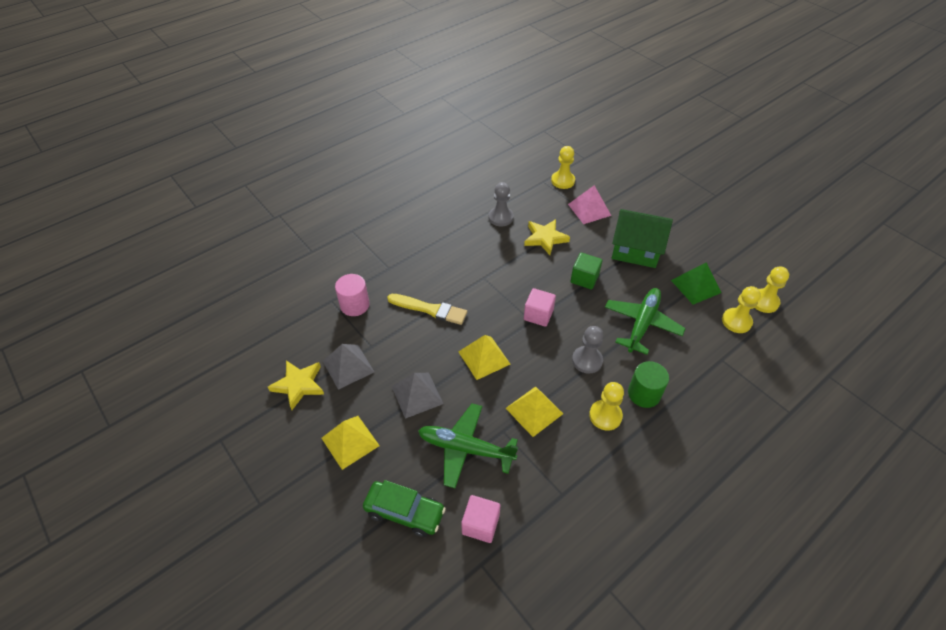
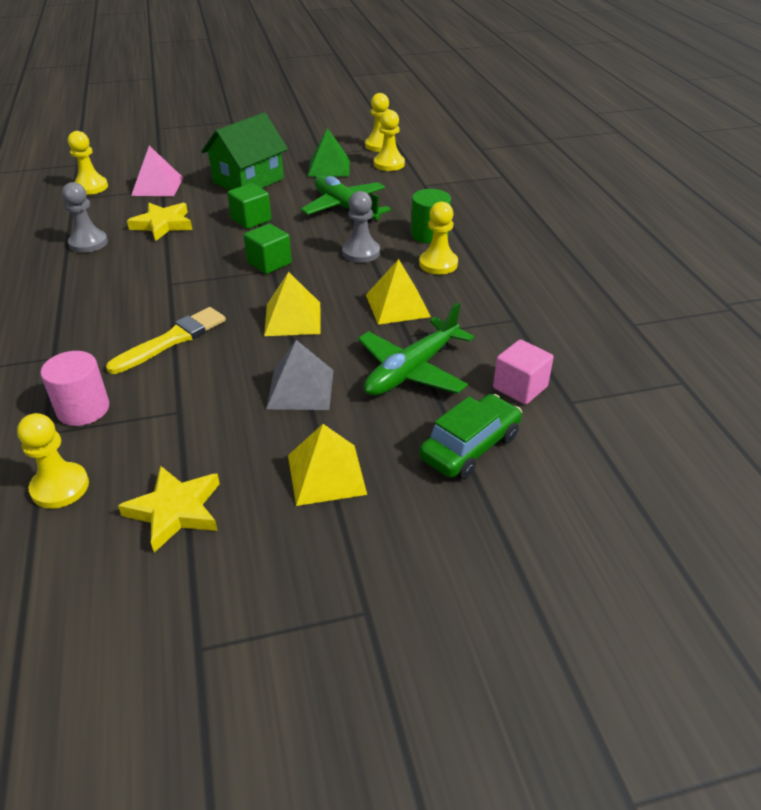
camera: 65 degrees left, 10 degrees down
(297, 329) = (60, 487): none -> yellow pawn
(348, 366) = (192, 444): grey pyramid -> none
(538, 315) = (269, 263): pink cube -> green cube

